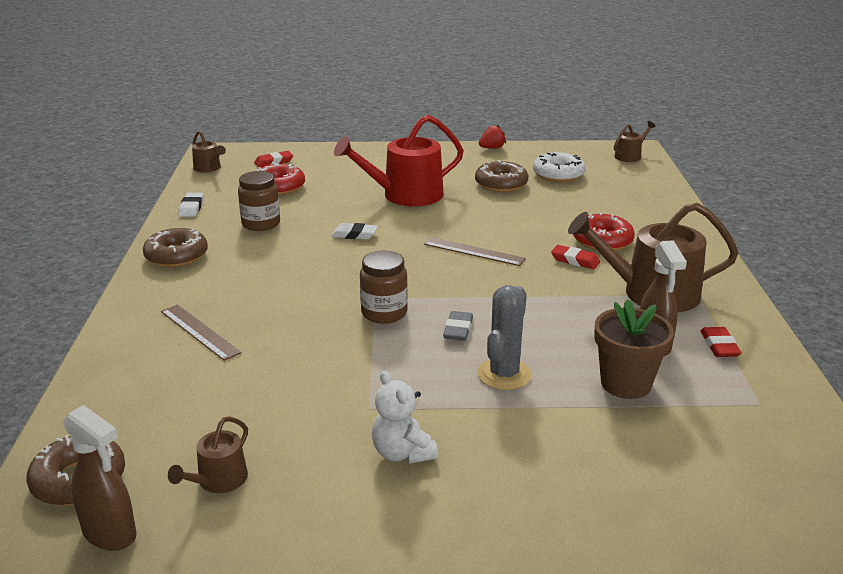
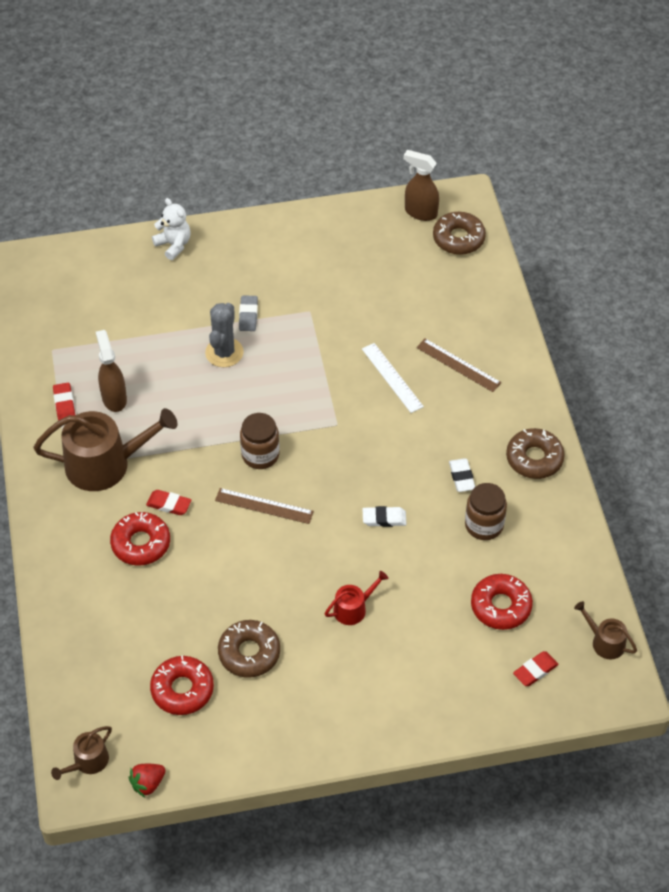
camera: 170 degrees right, 25 degrees up
(191, 208) = (571, 546): white eraser -> white eraser (461, 477)
(218, 481) = (380, 248): brown watering can -> none
(289, 329) = (392, 377): none -> white ruler
(384, 313) = (325, 406): brown jar -> brown jar (260, 455)
(402, 453) = (280, 280): white teddy bear -> white teddy bear (174, 245)
(405, 195) = (353, 608): red watering can -> red watering can, size x0.49
(458, 329) = (263, 395): grey eraser -> grey eraser (248, 315)
(492, 148) = (269, 759): red strawberry -> red strawberry (148, 783)
(558, 174) = (182, 689): white donut -> red donut
(625, 384) = (139, 355): brown flower pot -> none

